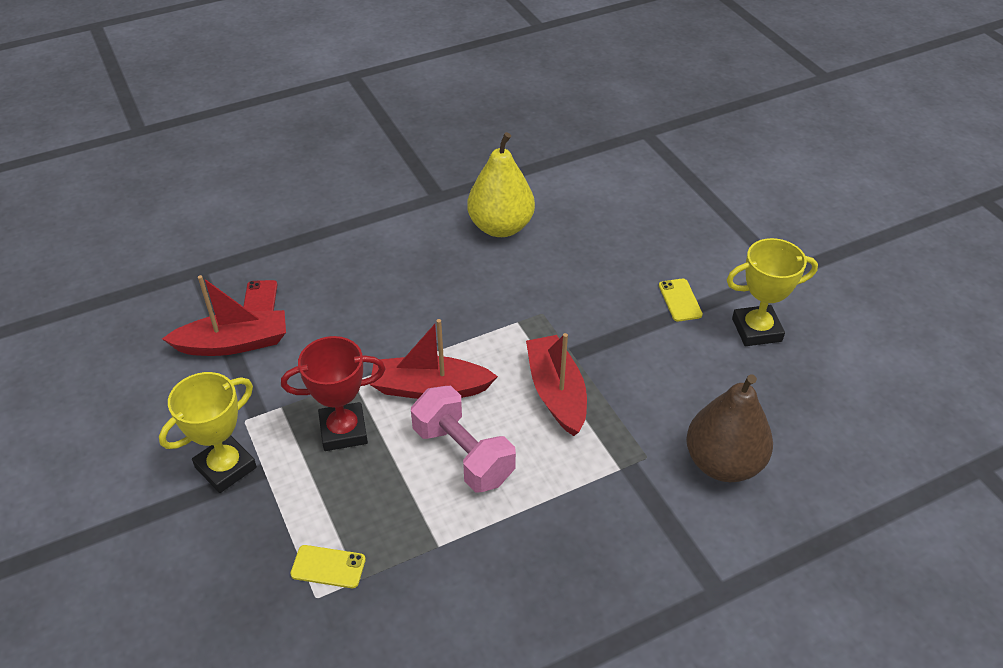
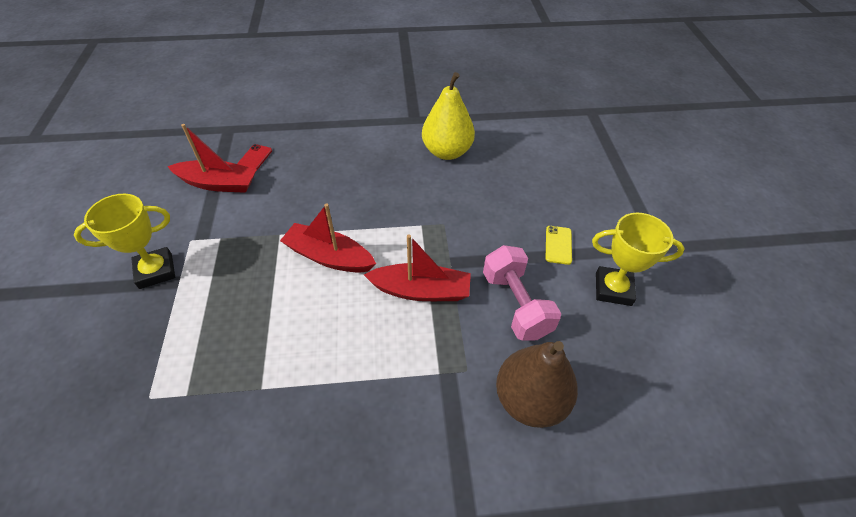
camera: 20 degrees right, 5 degrees up
(328, 567) = (172, 375): yellow phone -> none
(343, 430) = (250, 270): red trophy -> none
(463, 454) = (323, 318): pink dumbbell -> pink dumbbell (516, 304)
(556, 393) = (421, 290): red boat -> red boat turned 90 degrees clockwise

